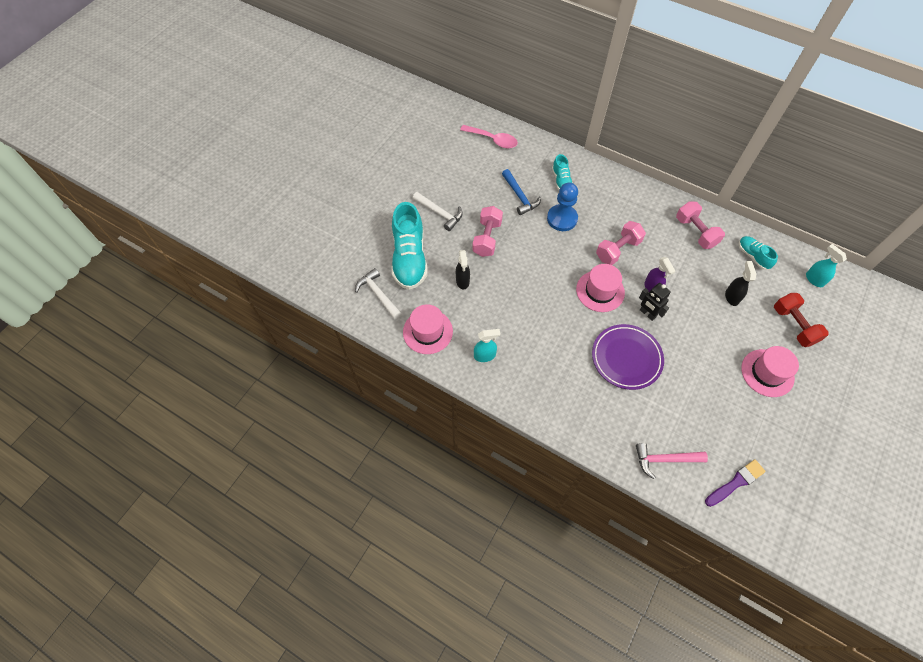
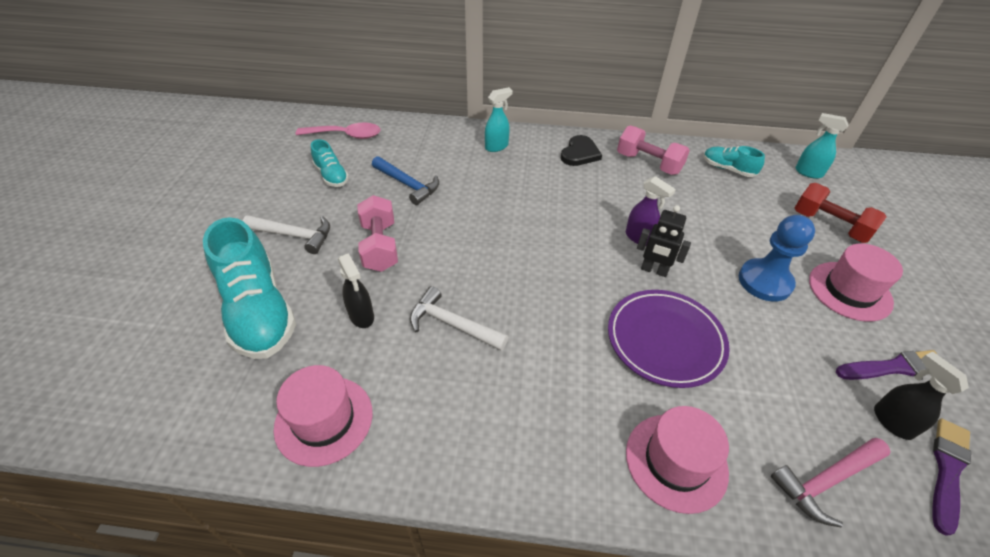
camera: 25 degrees left, 15 degrees down
(378, 294) = (210, 388): white hammer -> white hammer (452, 324)
(485, 355) = (444, 423): turquoise spray bottle -> turquoise spray bottle (497, 146)
(561, 181) = (456, 155): turquoise shoe -> turquoise shoe (331, 176)
(562, 219) = (477, 194): blue pawn -> blue pawn (765, 281)
(600, 291) = (575, 263): pink hat -> pink hat (676, 461)
(618, 250) = (569, 208): pink dumbbell -> none
(650, 207) = (580, 153): none -> black heart
(731, 297) = (738, 217): black spray bottle -> black spray bottle (891, 422)
(754, 425) = (893, 367): none -> purple brush

